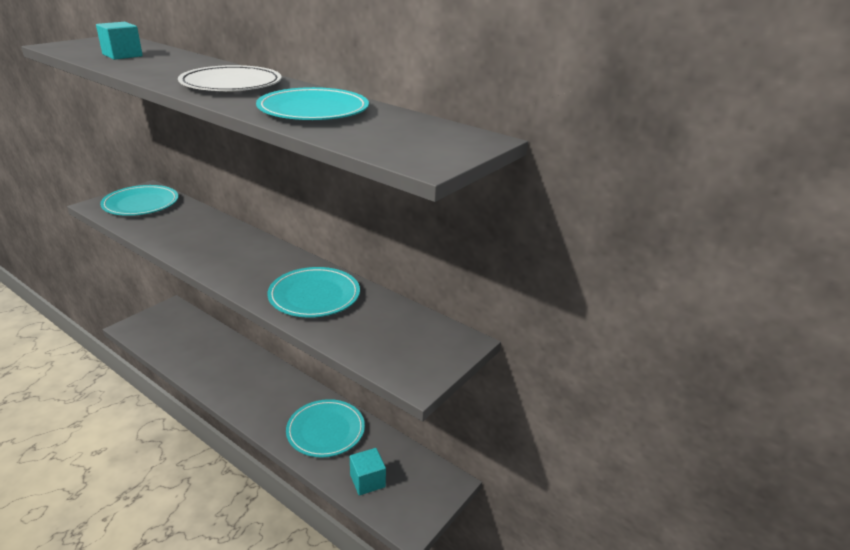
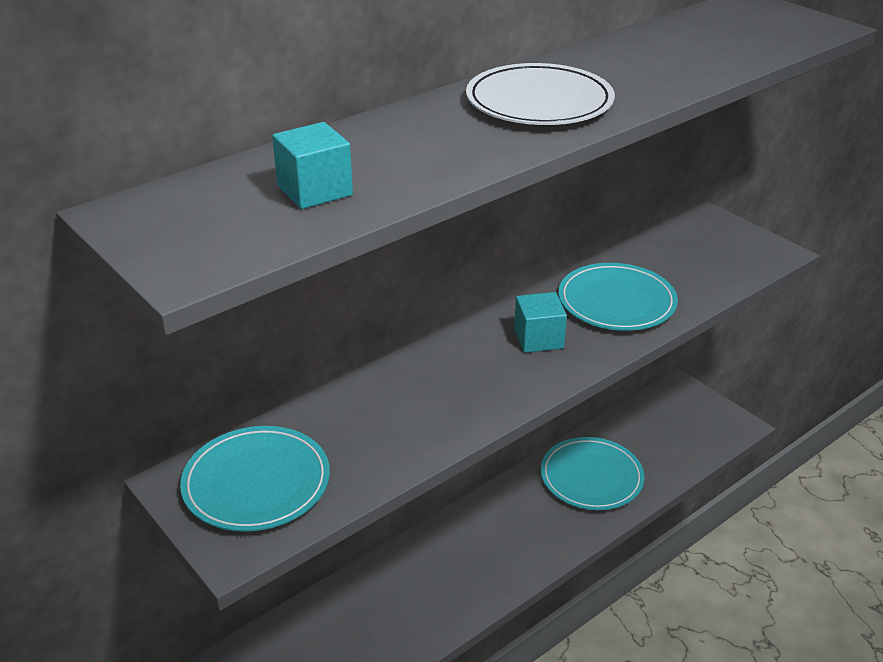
camera: 75 degrees left, 5 degrees up
(313, 110) = (663, 60): turquoise plate -> none
(367, 481) = (676, 449): turquoise cube -> turquoise cube (538, 339)

